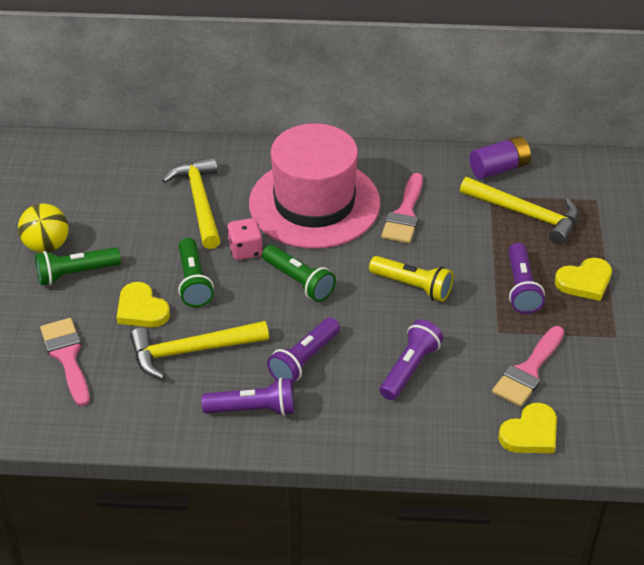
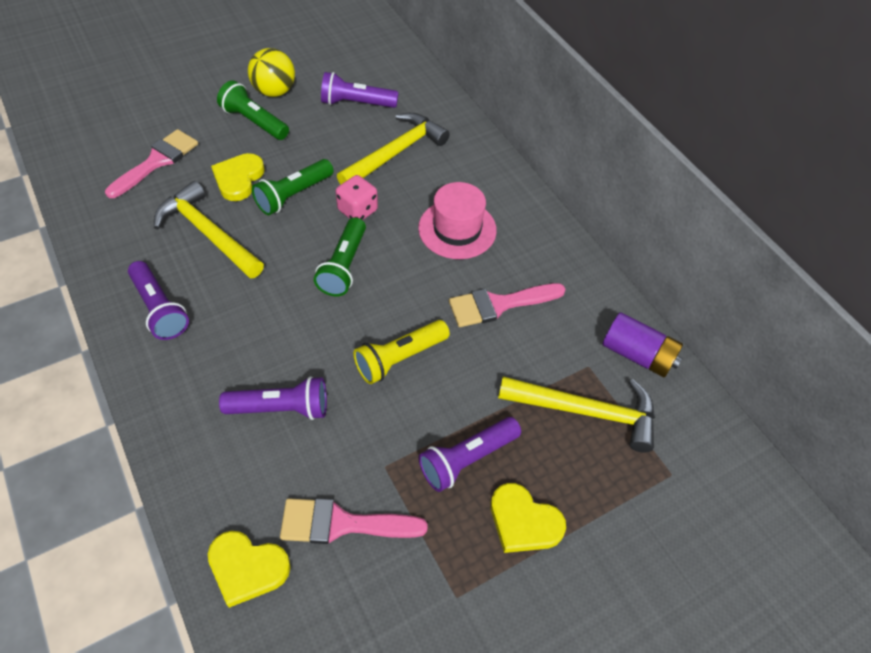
camera: 55 degrees right, 10 degrees up
(304, 360) = (243, 317): purple flashlight -> purple flashlight (356, 103)
(314, 203) = (457, 229): pink hat -> pink hat, size x0.55
(412, 286) = (399, 358): yellow flashlight -> yellow flashlight turned 60 degrees clockwise
(525, 214) = (586, 412): yellow hammer -> yellow hammer turned 75 degrees counterclockwise

